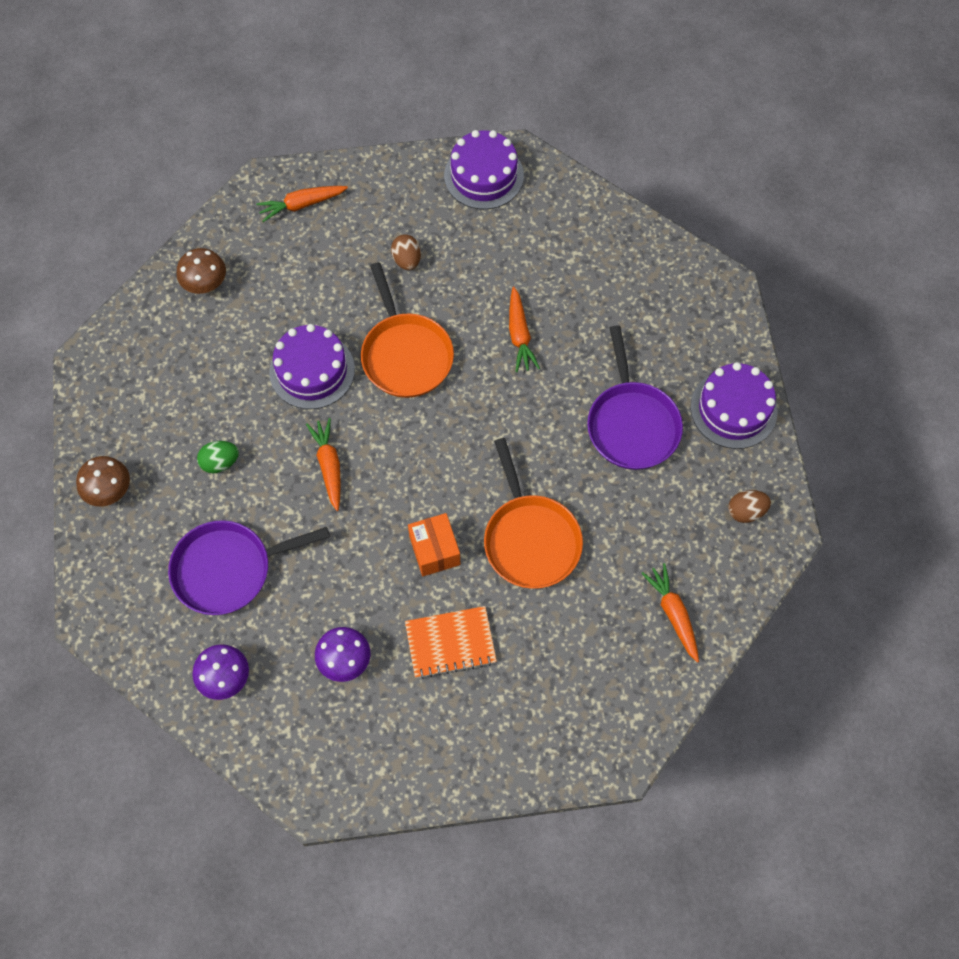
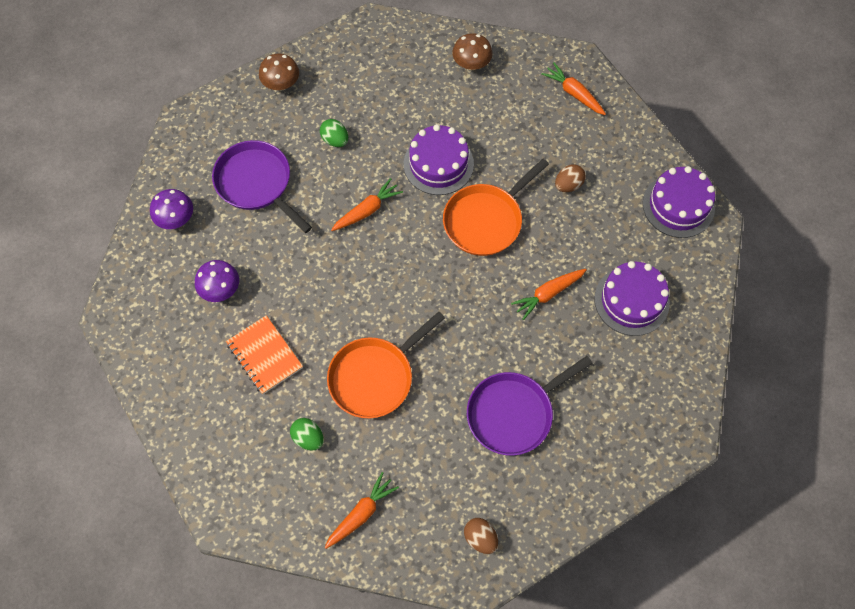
camera: 65 degrees right, 0 degrees up
(434, 550) = (333, 312): orange box -> none
(567, 634) = (308, 438): none -> green egg
(733, 409) = (571, 491): purple cake -> purple cake (631, 300)

